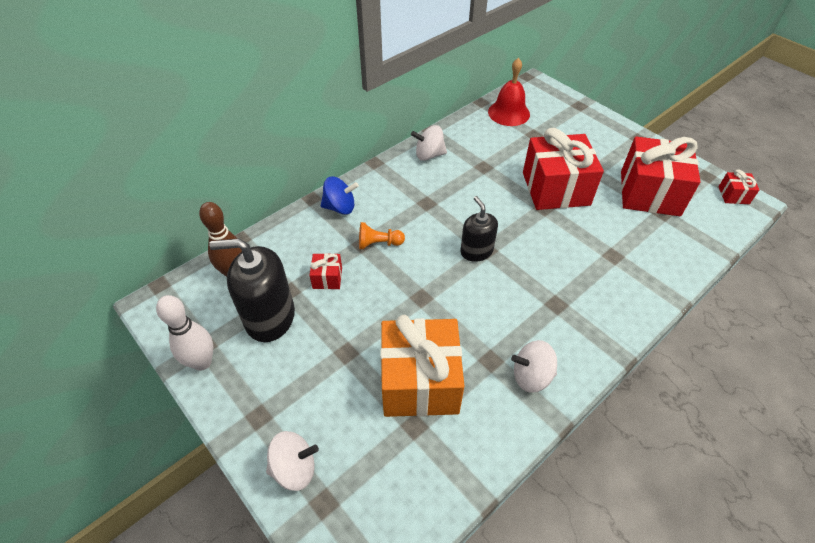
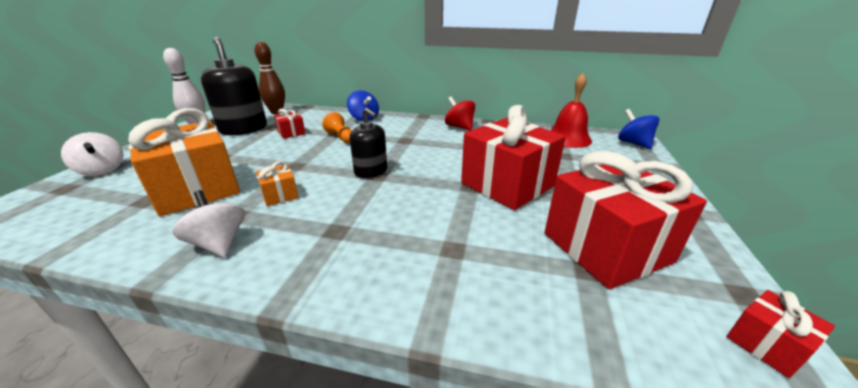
camera: 55 degrees right, 20 degrees down
(429, 155) = (459, 127): white spinning top -> red spinning top
(476, 251) = (371, 171): black soap dispenser -> black soap dispenser turned 105 degrees clockwise
(476, 323) = (280, 195): none -> orange gift
(544, 90) = (633, 143): none -> blue spinning top

